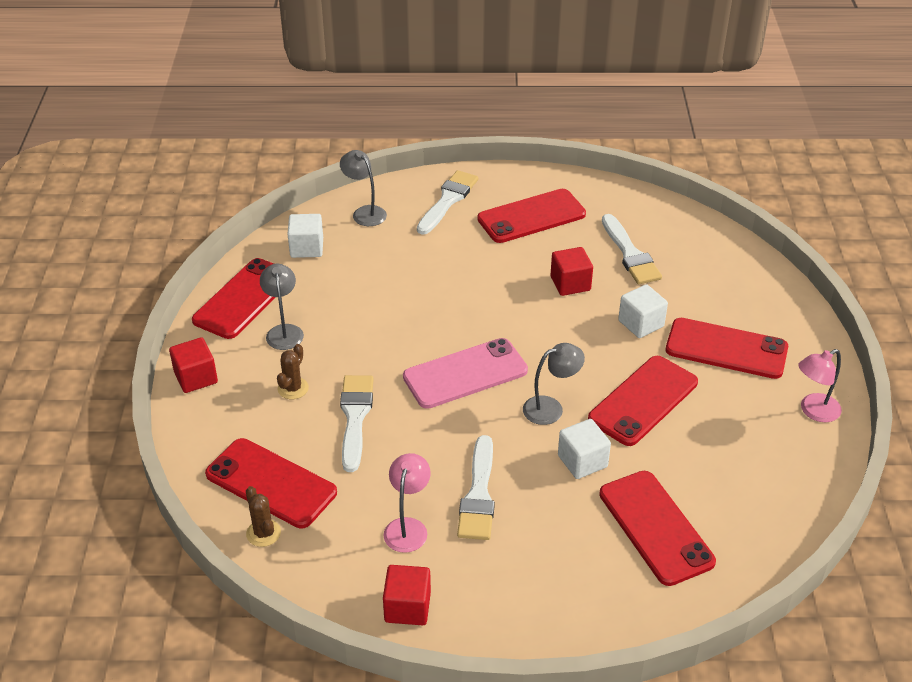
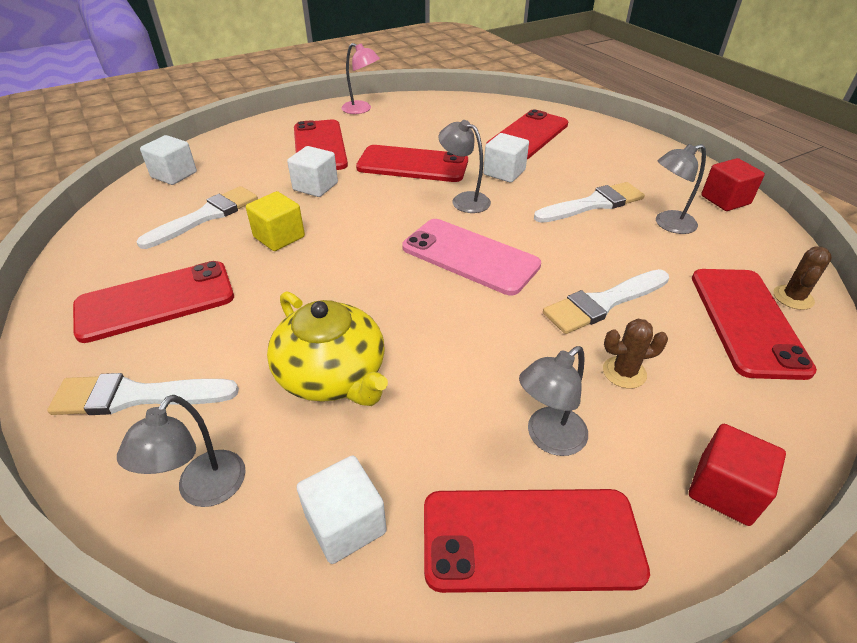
camera: 120 degrees left, 0 degrees up
(402, 269) = (332, 374): none -> yellow teapot
(408, 527) = (668, 224): pink lamp -> grey lamp
(531, 217) = (156, 301): red phone -> red phone turned 60 degrees counterclockwise
(570, 283) = (279, 237): red cube -> yellow cube
(718, 248) = (174, 175): none -> white cube

